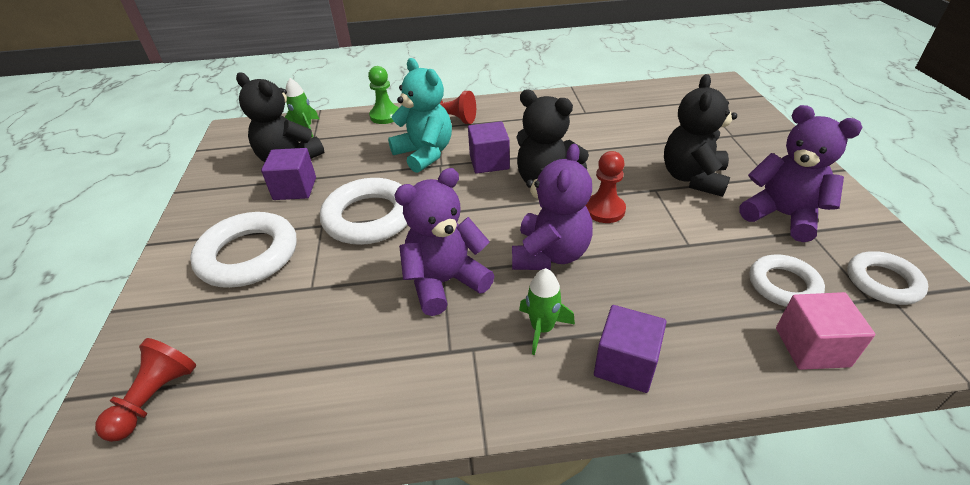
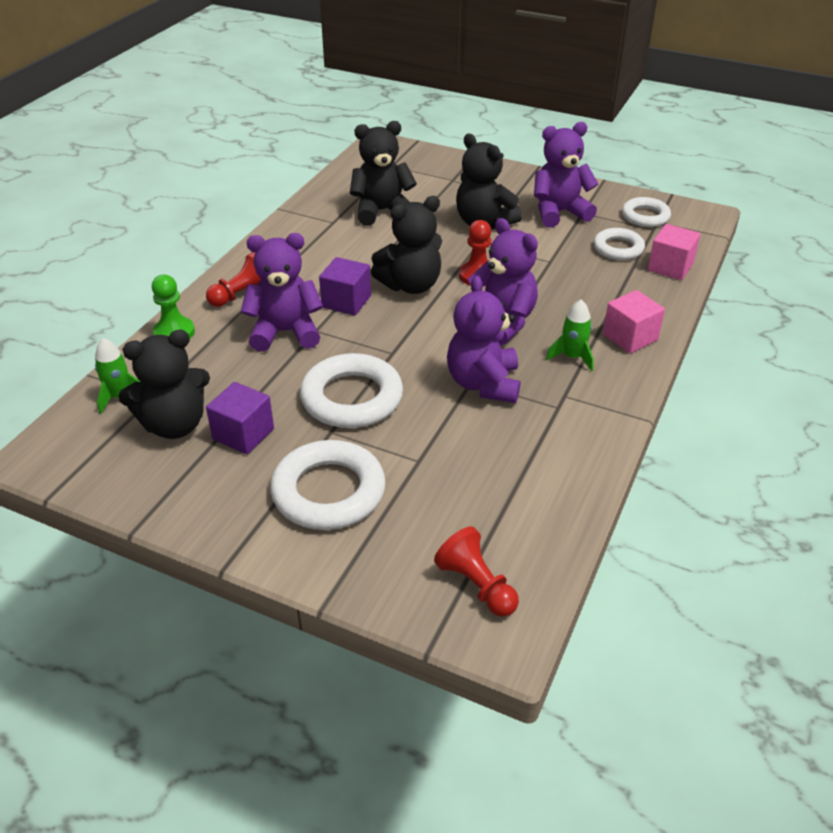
camera: 60 degrees left, 0 degrees up
(424, 154) = (285, 332): turquoise teddy bear -> purple teddy bear
(625, 364) = (630, 337): purple cube -> pink cube
(630, 125) = (382, 211): none -> black teddy bear

